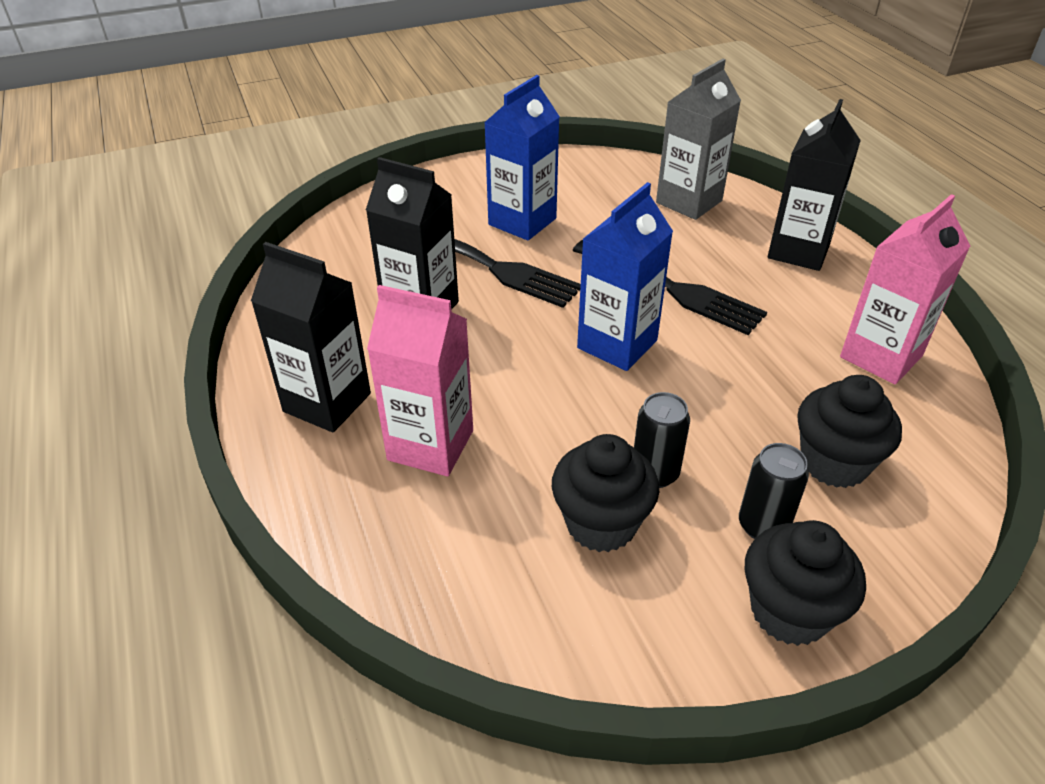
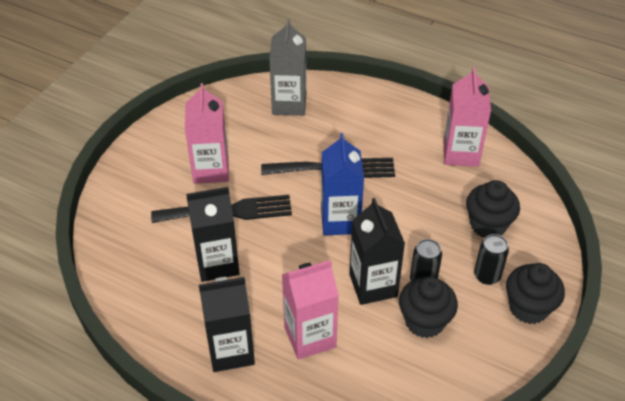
camera: 40 degrees left, 5 degrees up
(522, 221) = (211, 170): blue carton -> pink carton
(798, 251) = (373, 108): black carton -> black carton (373, 285)

